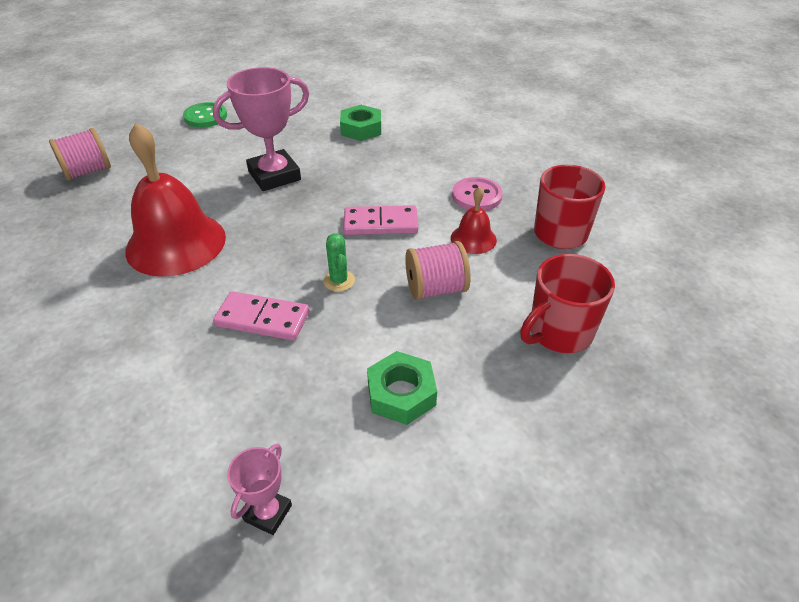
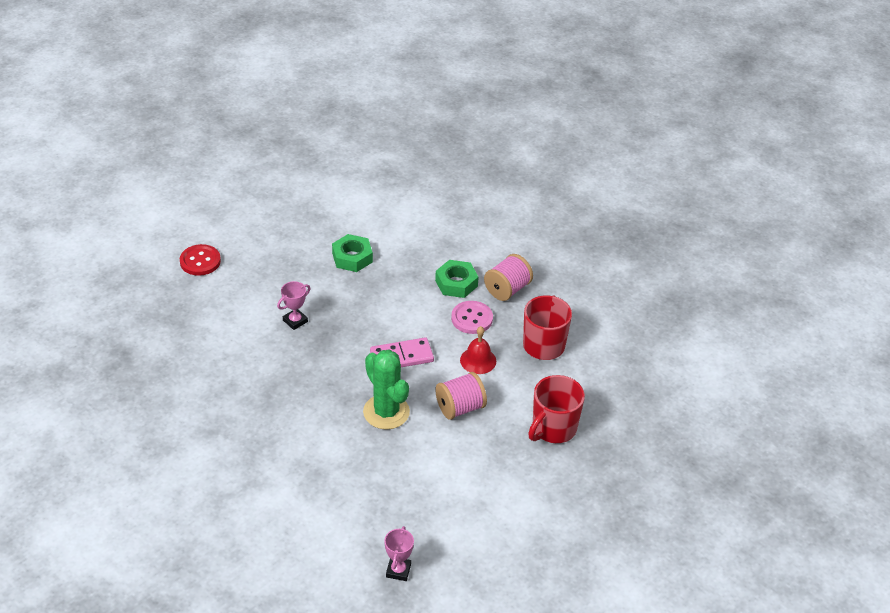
camera: 15 degrees left, 0 degrees up
(87, 172) = (126, 339): pink spool -> pink spool (507, 289)
(176, 243) = (244, 399): red bell -> none
(205, 117) = (200, 261): green button -> red button
(262, 319) = (342, 451): pink domino -> none
(274, 175) = (295, 321): pink trophy -> pink trophy, size x0.50
(339, 281) = (386, 412): green cactus -> green cactus, size x1.92
(401, 394) = (457, 488): green nut -> green nut (456, 283)

